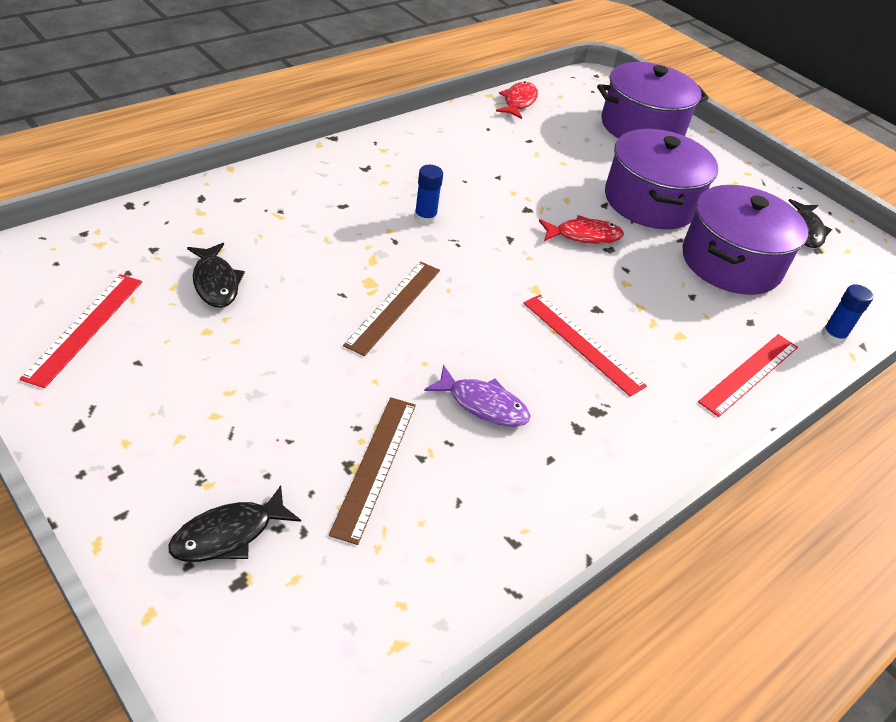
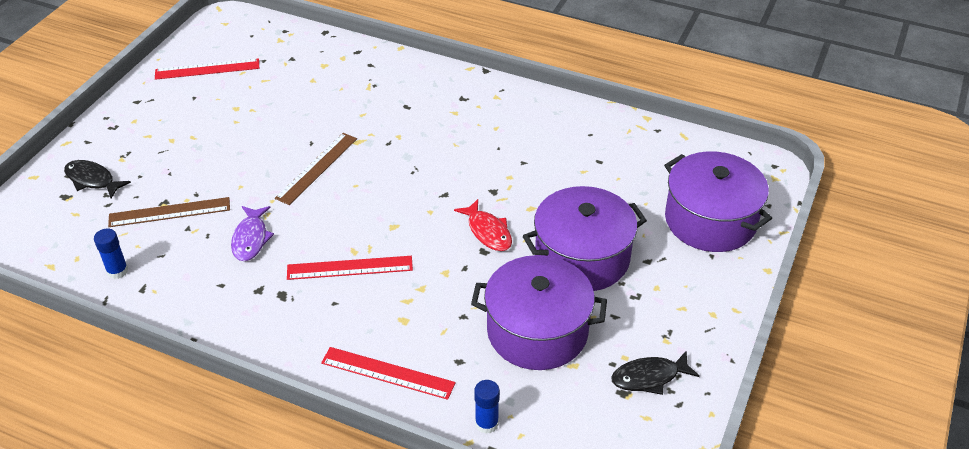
camera: 70 degrees right, 0 degrees up
(215, 282) = (280, 92): black fish -> none
(394, 306) = (317, 168): brown ruler -> brown ruler turned 60 degrees counterclockwise
(425, 217) = (429, 146): blue glue stick -> blue glue stick (117, 271)
(518, 102) = (656, 136): red fish -> none
(582, 343) = (350, 268): red ruler -> red ruler turned 60 degrees clockwise

